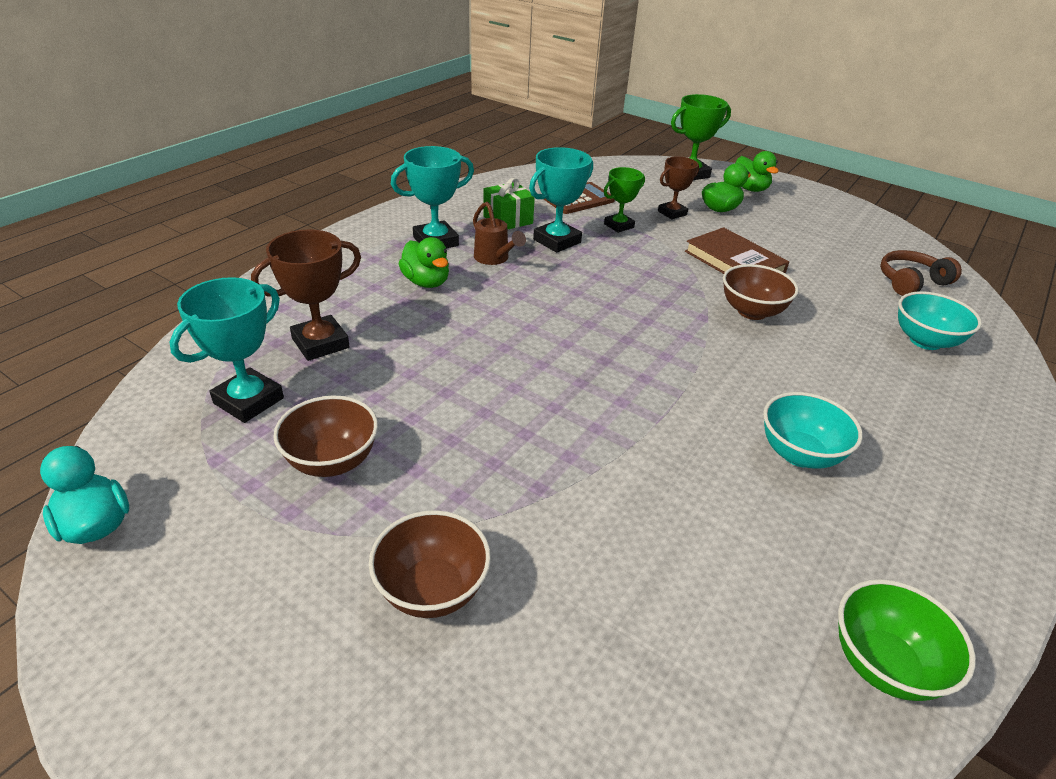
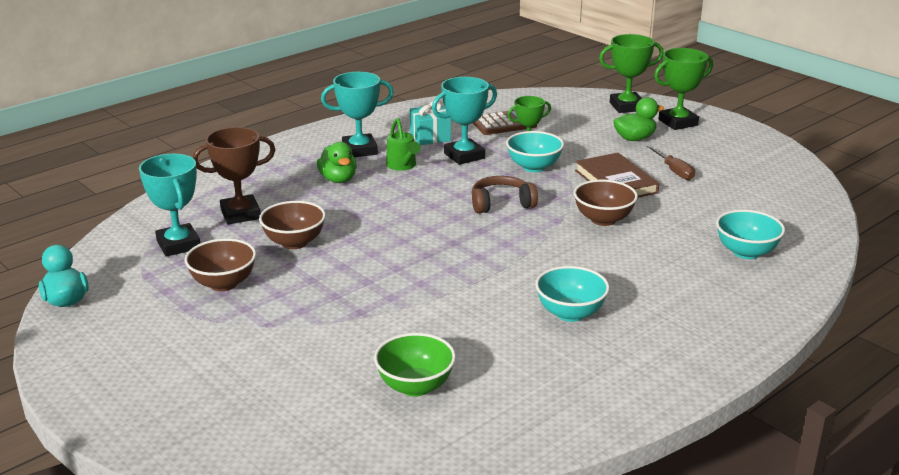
camera: 15 degrees right, 10 degrees down
(249, 401) = (178, 245): turquoise trophy -> turquoise trophy turned 75 degrees counterclockwise
(432, 590) = (262, 354): brown bowl -> brown bowl (294, 242)
(494, 259) = (403, 166): brown watering can -> green watering can
(508, 220) = (430, 137): green gift -> turquoise gift
(639, 250) = (534, 167): none -> turquoise bowl
(672, 213) = (585, 139): brown trophy -> none
(749, 189) = (678, 122): green duck -> green trophy
(783, 244) = (674, 171): none -> brown screwdriver
(883, 664) = (541, 424): green bowl -> green bowl (415, 386)
(911, 282) = (775, 208): brown headphones -> brown headphones (501, 204)

